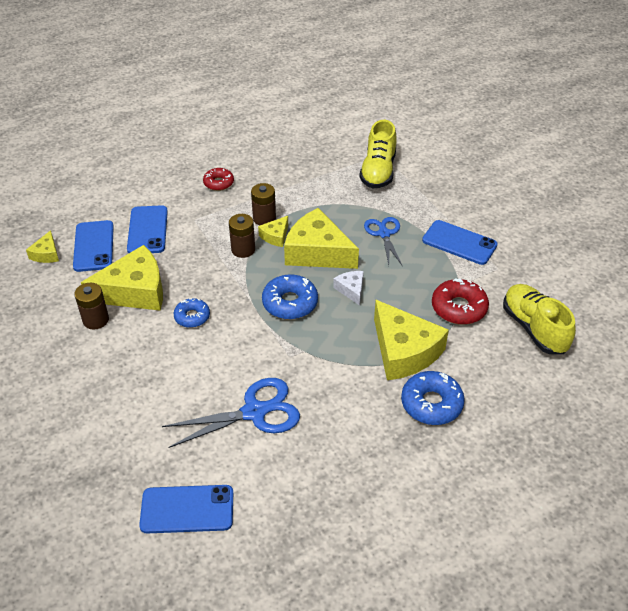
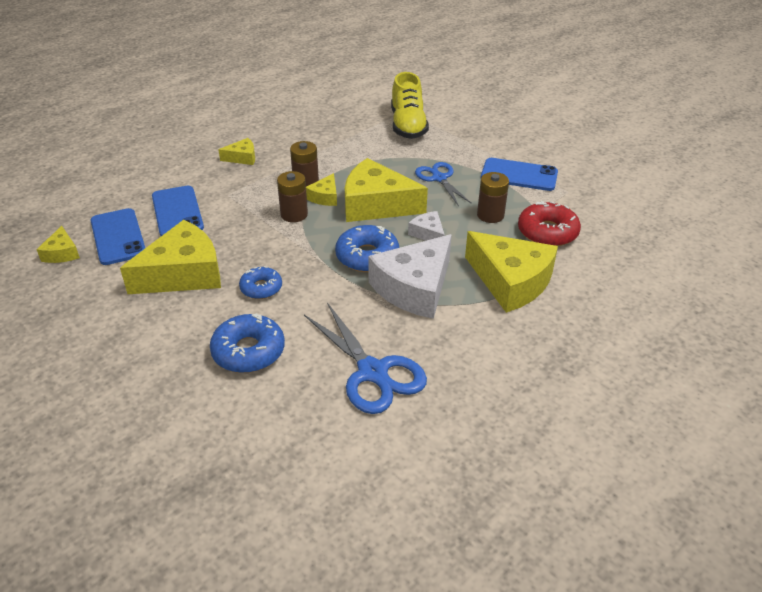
camera: 15 degrees left, 5 degrees down
(96, 320) = (145, 310): brown battery -> brown battery (490, 215)
(187, 509) = (334, 495): blue phone -> none
(218, 183) = (242, 158): red donut -> yellow cheese
(254, 412) = (372, 372): blue scissors -> blue scissors turned 90 degrees clockwise
(318, 341) = (414, 288): none -> white cheese
(431, 404) = (564, 326): blue donut -> blue donut (248, 351)
(534, 328) = (631, 238): yellow shoe -> none

